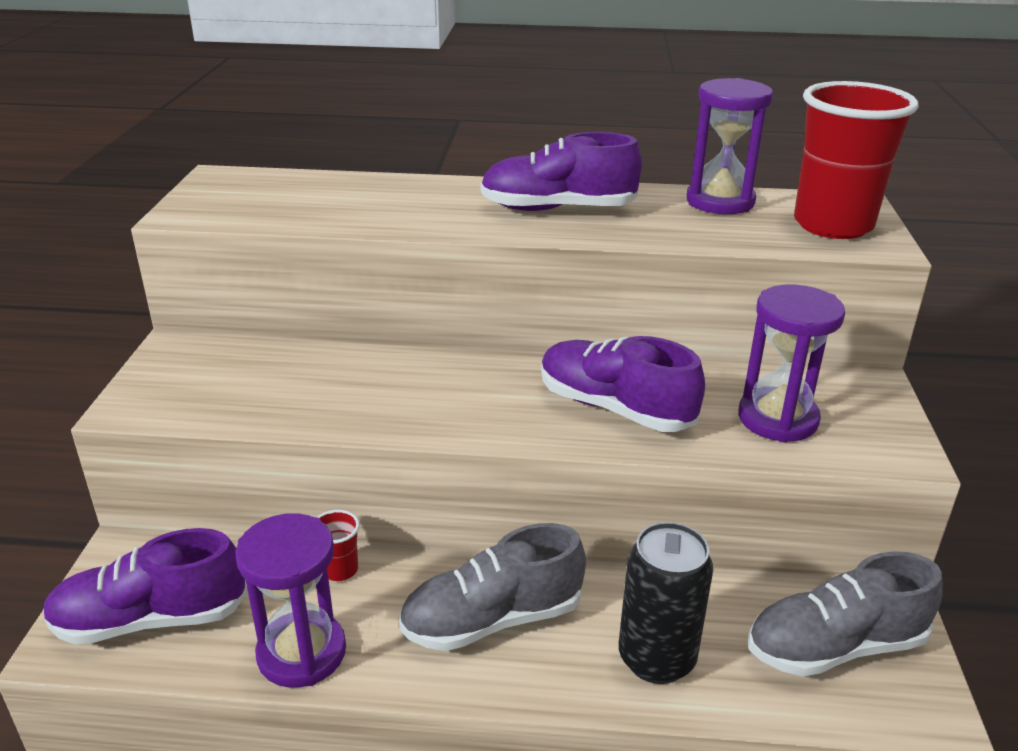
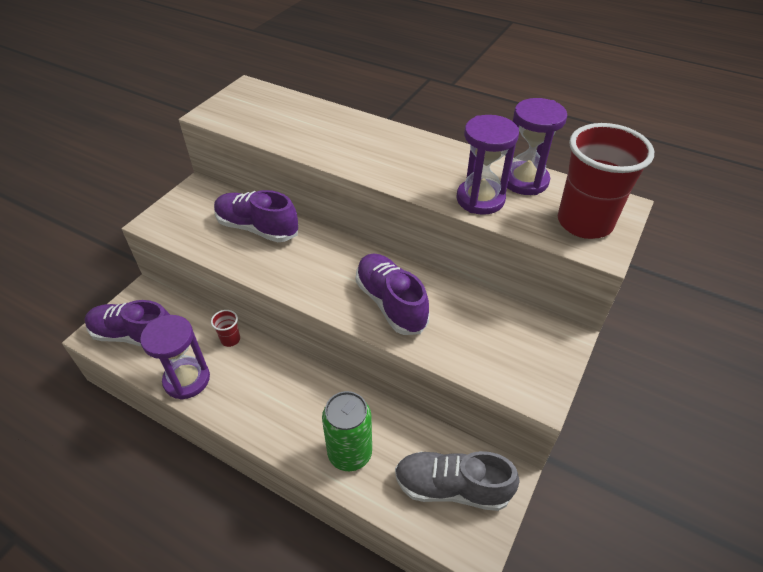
camera: 25 degrees right, 15 degrees up
(492, 620) = (283, 397): grey shoe -> none
(557, 209) = (414, 161): purple shoe -> purple shoe (257, 228)
(656, 659) = (350, 453): black can -> green can
(777, 419) = (481, 343): purple hourglass -> purple hourglass (480, 199)

